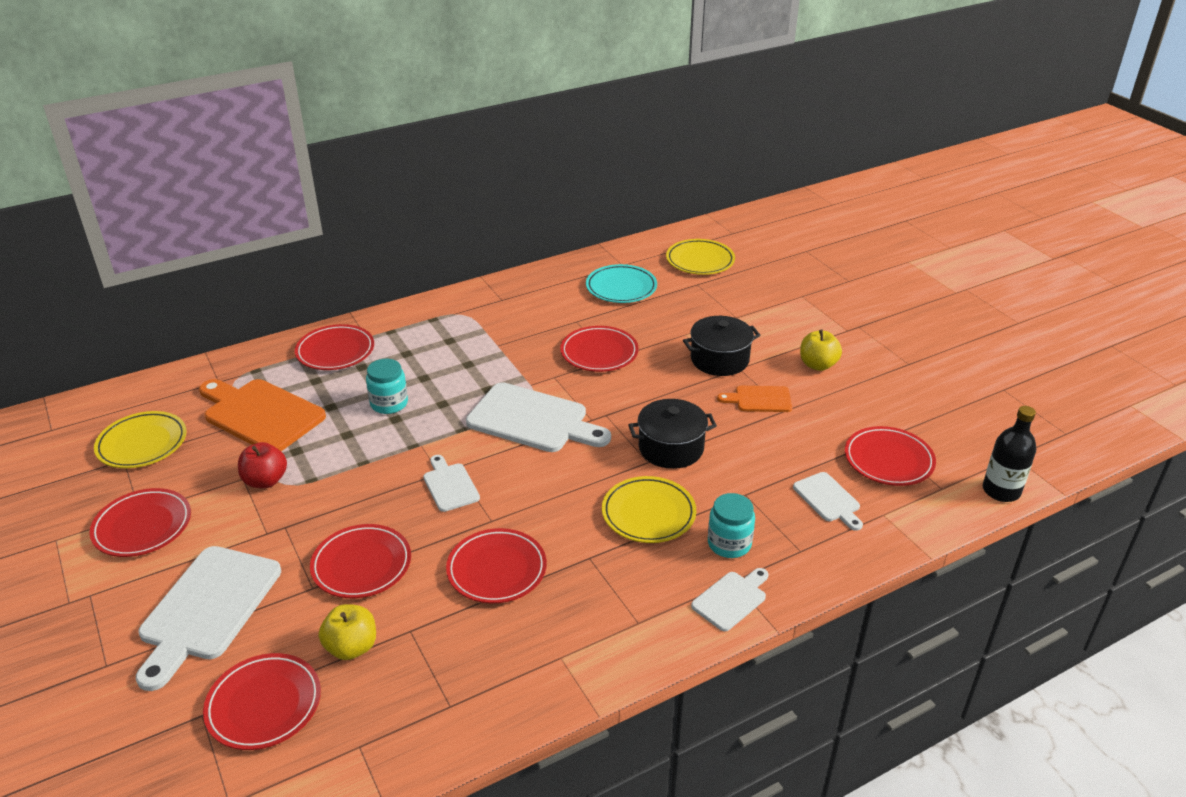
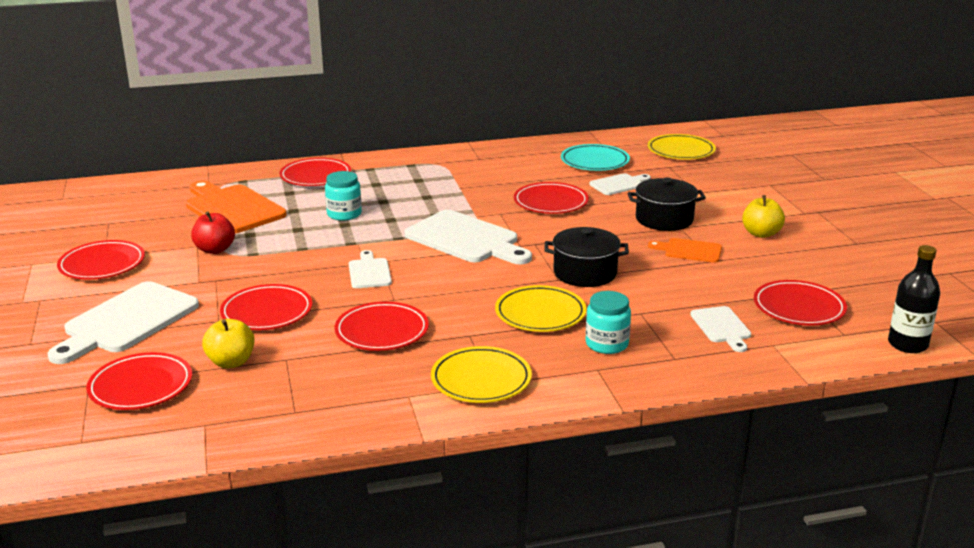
camera: 15 degrees right, 10 degrees down
(142, 444) = (128, 215): yellow plate -> yellow plate (481, 380)
(731, 599) = (588, 381): white cutting board -> white cutting board (619, 184)

